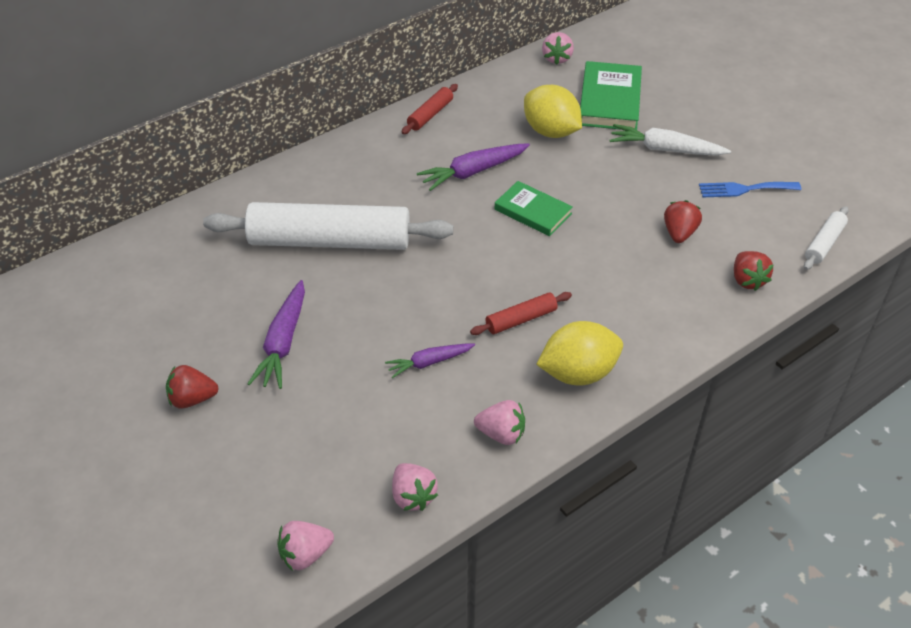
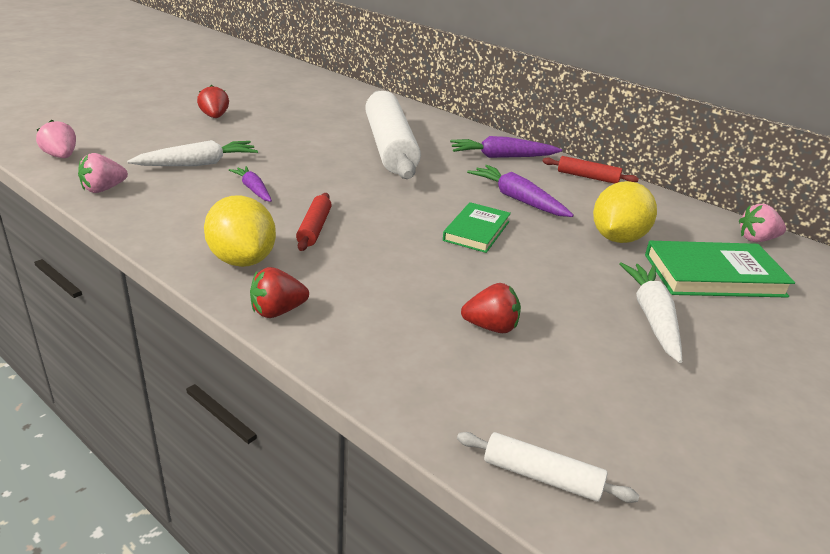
camera: 75 degrees right, 15 degrees down
(283, 343) = (271, 138): purple carrot -> purple carrot (502, 157)
(352, 411) = (198, 164): none -> white carrot
(501, 434) = (165, 223): pink strawberry -> none
(521, 319) = (314, 228): red rolling pin -> red rolling pin turned 45 degrees clockwise
(744, 189) = (619, 388): blue fork -> none
(747, 280) = (423, 385): red strawberry -> red strawberry (277, 311)

